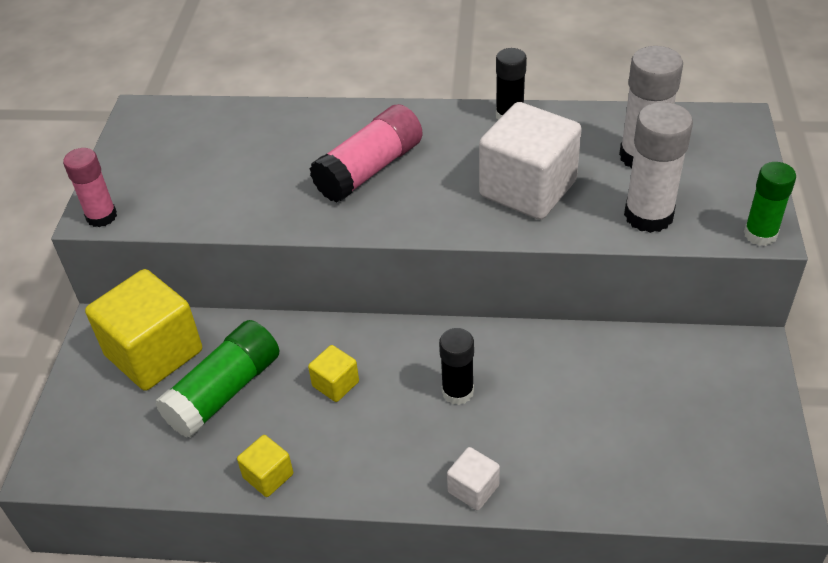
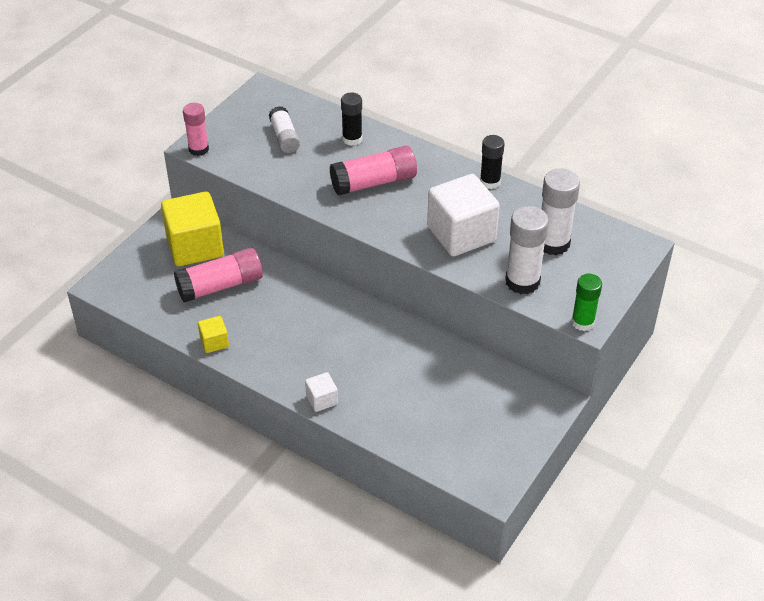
camera: 25 degrees right, 0 degrees up
(212, 158) = (284, 137): none -> white glue stick
(224, 392) = (220, 286): green glue stick -> pink glue stick
(335, 384) = (285, 309): yellow cube -> none
(457, 391) = (353, 344): black glue stick -> black glue stick (352, 139)

